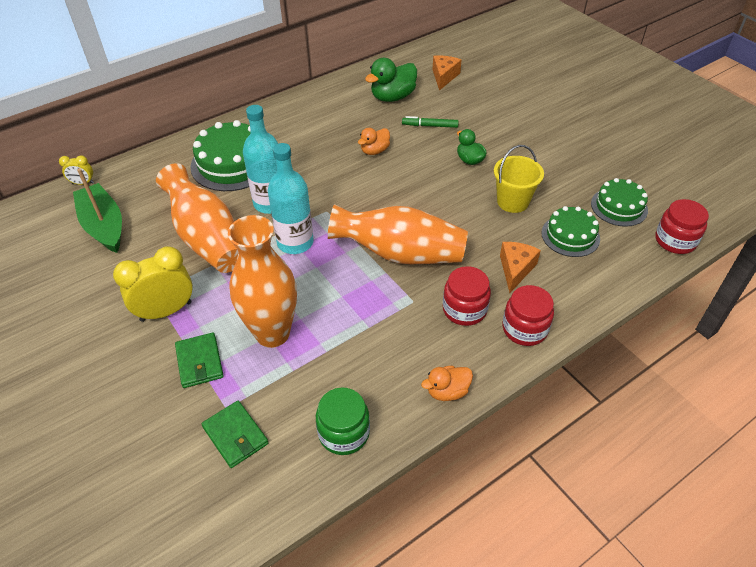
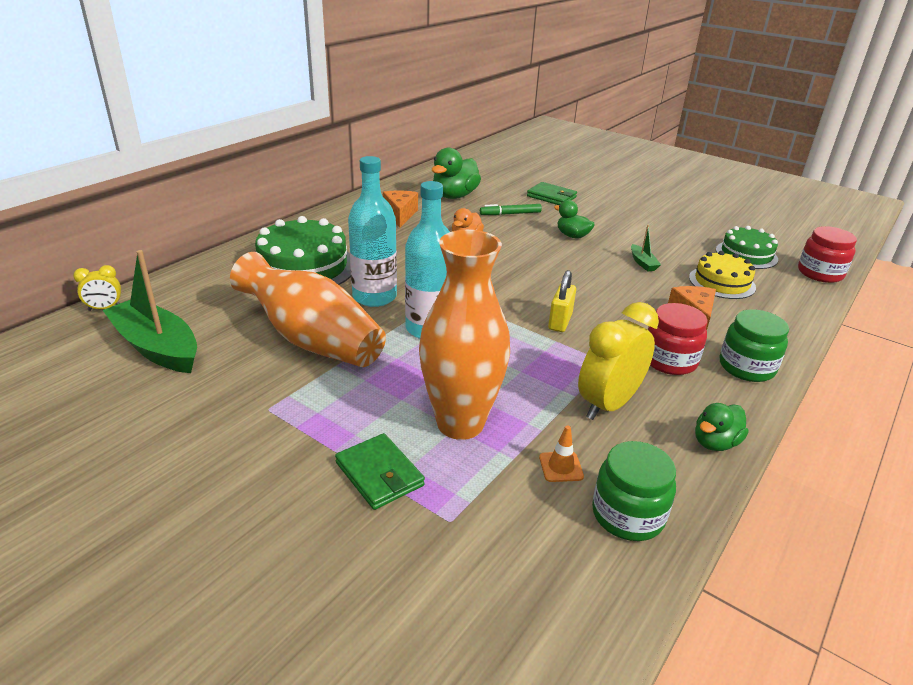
camera: 20 degrees left, 15 degrees down
(166, 311) = (297, 425): yellow clock -> yellow clock (608, 405)
(235, 435) = (485, 552): green wallet -> green wallet (551, 197)
(321, 385) = (561, 467): none -> orange traffic cone
(400, 254) = (560, 321): orange vase -> yellow padlock
(444, 77) = (496, 177): orange cheese -> orange cheese (400, 215)
(447, 391) = (715, 443): orange duck -> green duck
(512, 202) = (642, 263): yellow bucket -> green boat
(524, 329) = (746, 367): red jar -> green jar
(570, 236) = (722, 282): green cake -> yellow cake

